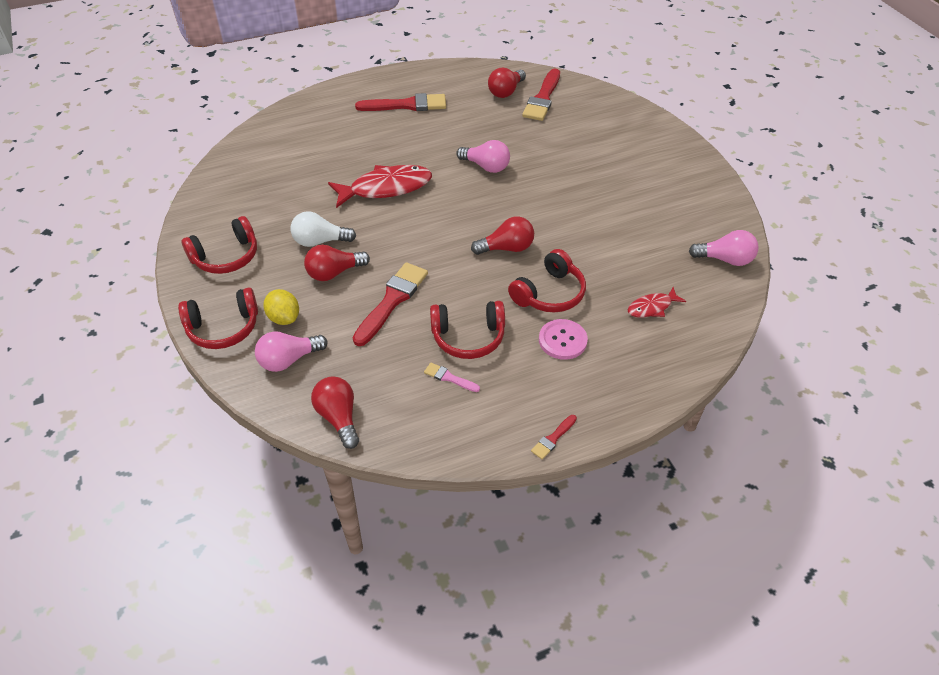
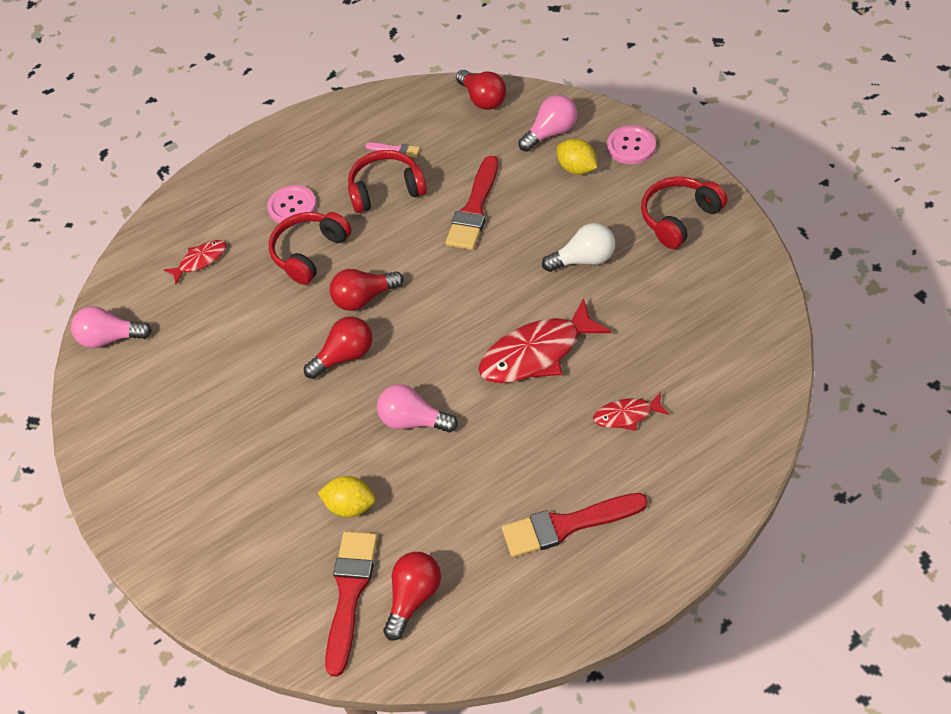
camera: 175 degrees right, 5 degrees up
(223, 328) = (631, 146): red headphones -> pink button
(334, 273) = (549, 226): red light bulb -> red light bulb (344, 356)
(343, 145) = (627, 415): none -> red fish
(537, 133) = (350, 506): none -> yellow lemon
(553, 438) = (295, 123): red brush -> none

